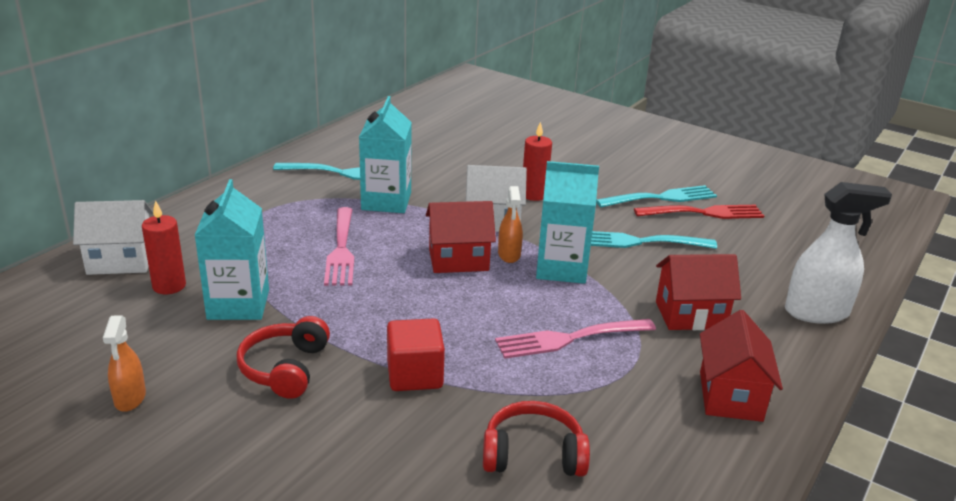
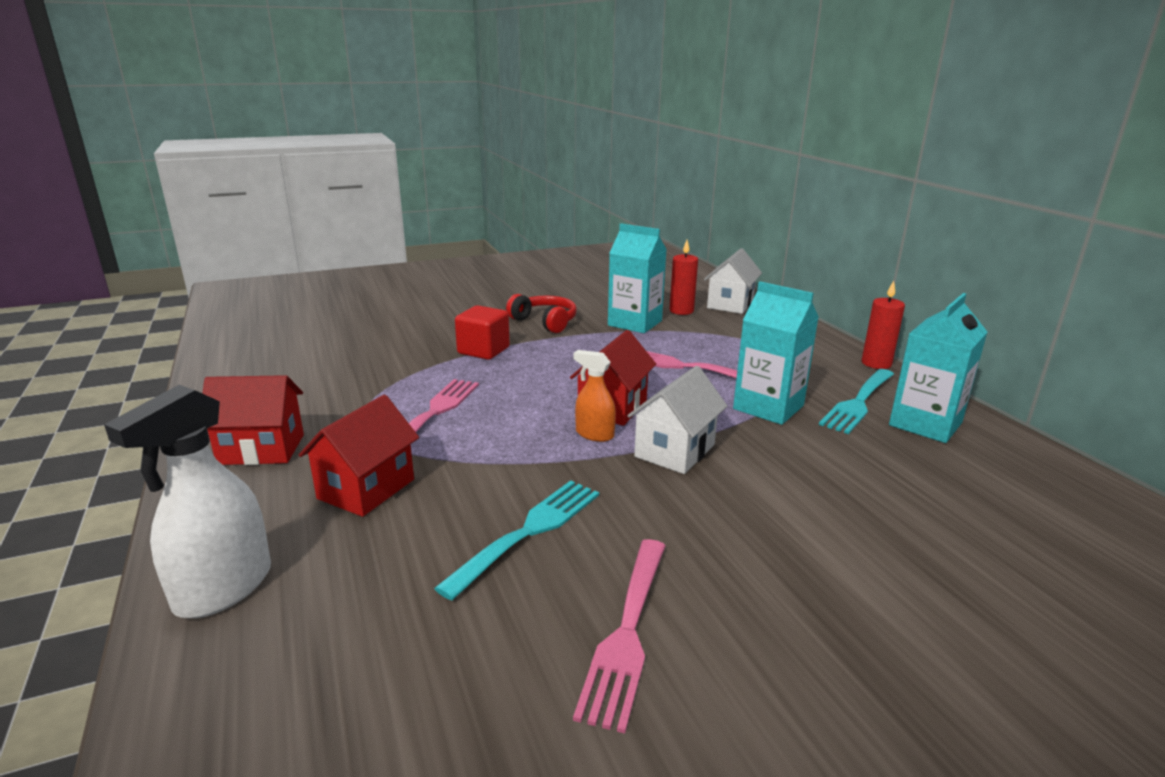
camera: 125 degrees right, 5 degrees down
(130, 398) = (569, 290): orange spray bottle -> none
(533, 454) = (360, 360): red headphones -> none
(534, 195) = (724, 505): red candle -> red candle (876, 363)
(561, 268) = (537, 452): turquoise carton -> turquoise carton (925, 424)
(661, 198) = (627, 632): turquoise fork -> pink fork
(703, 213) = (537, 654): red fork -> none
(730, 396) = (261, 449): red house -> red house turned 45 degrees counterclockwise

